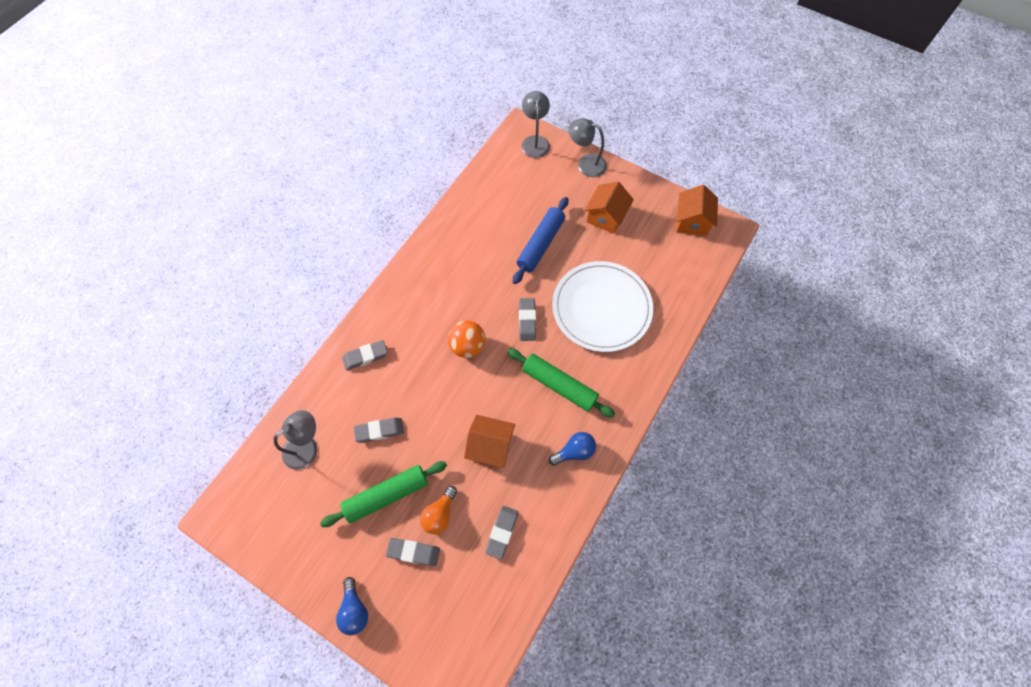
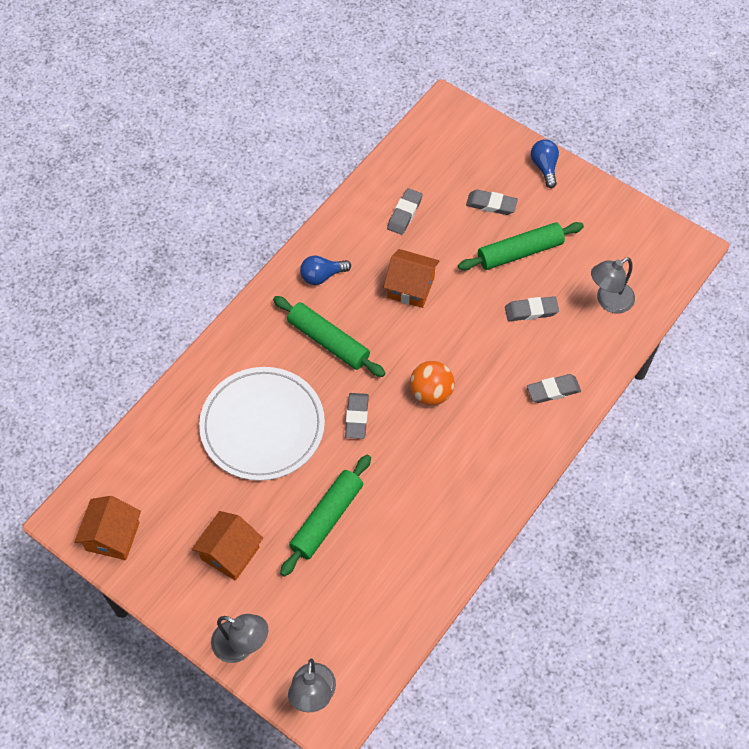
camera: 175 degrees left, 5 degrees down
(440, 514) = (465, 232): orange light bulb -> none
(540, 244) = (327, 519): blue rolling pin -> green rolling pin

